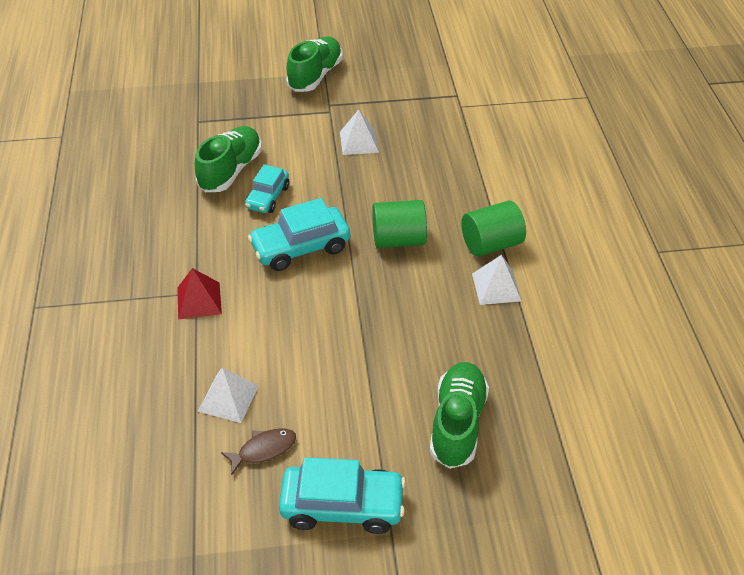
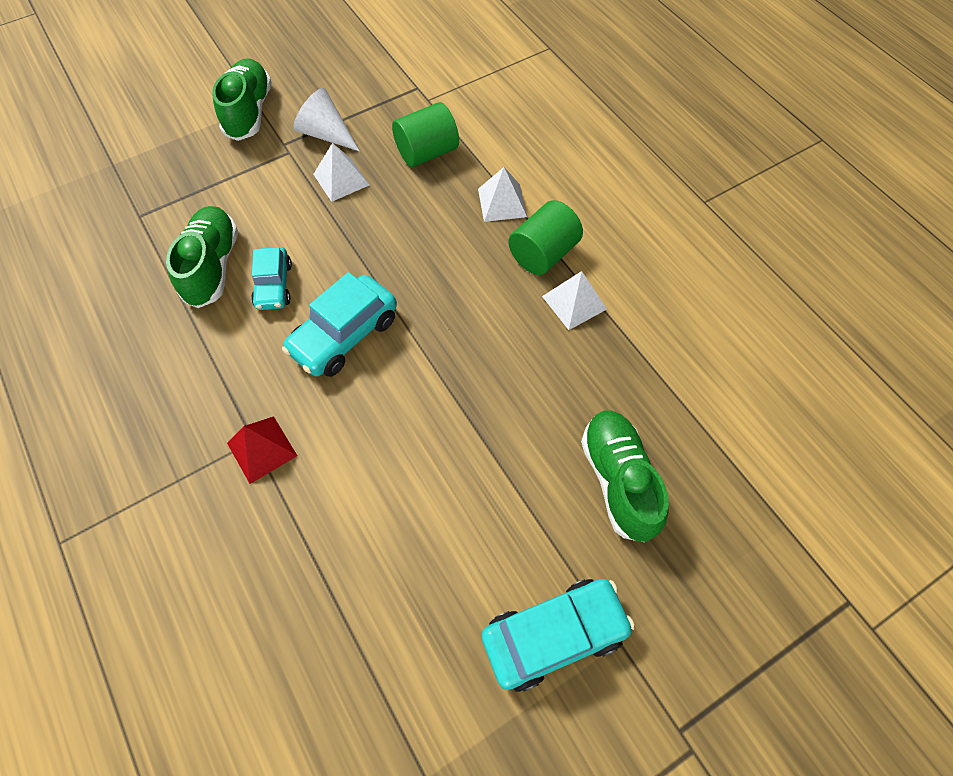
camera: 25 degrees left, 15 degrees up
(228, 398) = (361, 560): white pyramid -> white pyramid (502, 202)
(263, 449) = (434, 607): brown fish -> none
(365, 107) = (326, 134): none -> white cone
(398, 239) = (446, 284): green cylinder -> green cylinder (427, 152)

